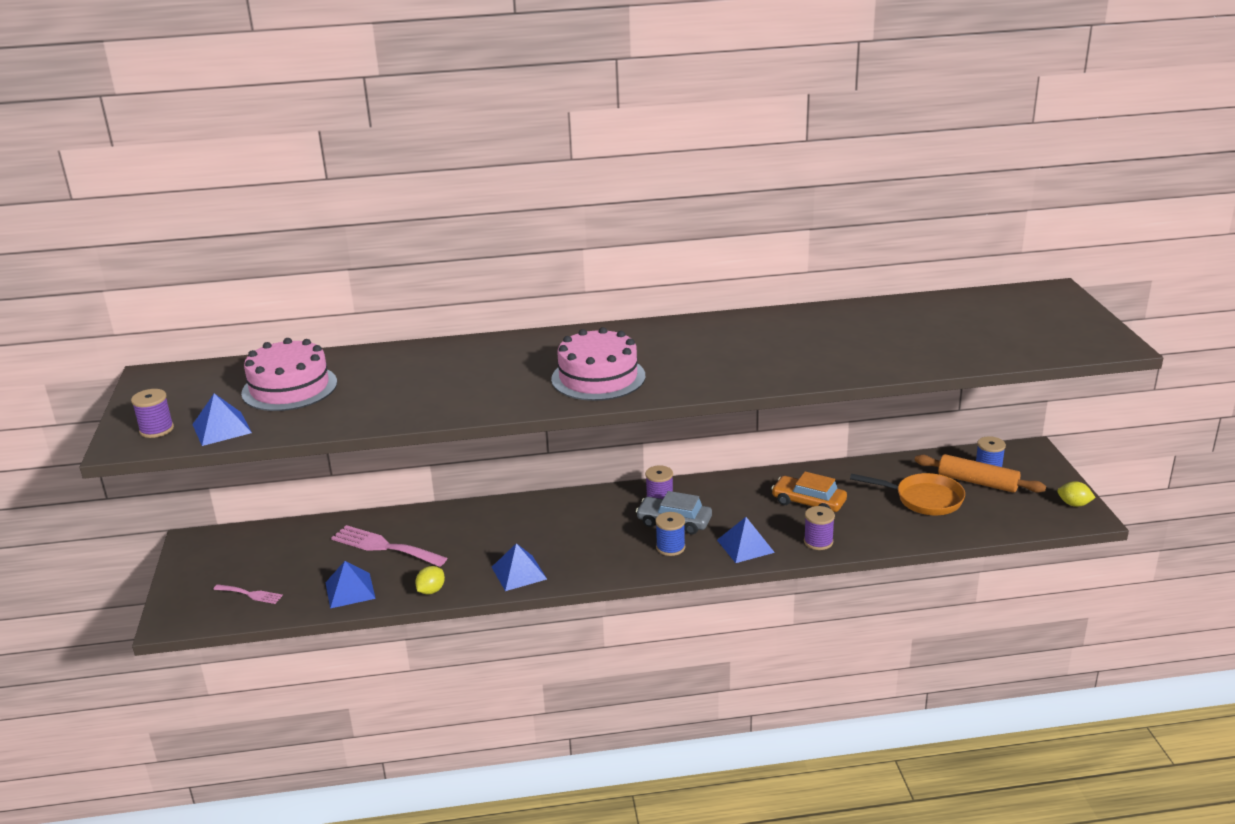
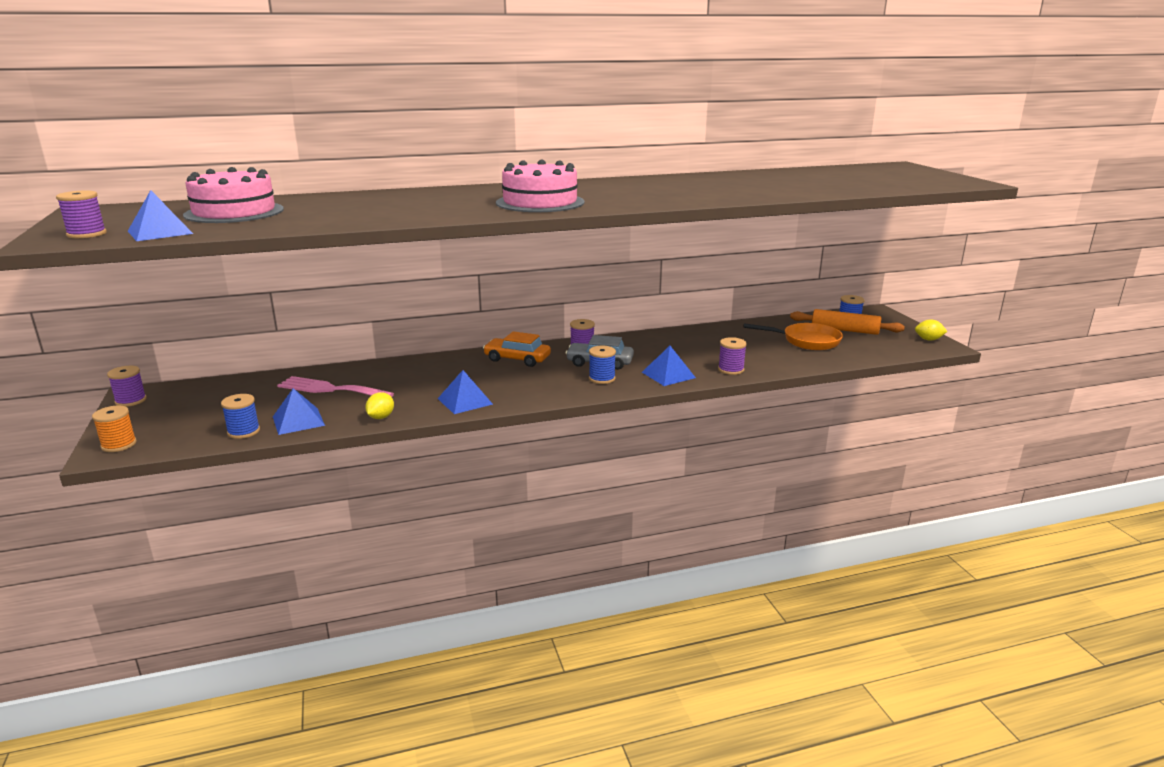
camera: 10 degrees left, 5 degrees down
(182, 611) = (119, 444): none -> orange spool
(189, 551) = (131, 400): none -> purple spool
(250, 594) = (194, 428): pink fork -> none
(297, 602) = (243, 431): none -> blue spool
(808, 502) = (712, 346): orange car -> orange car (517, 359)

